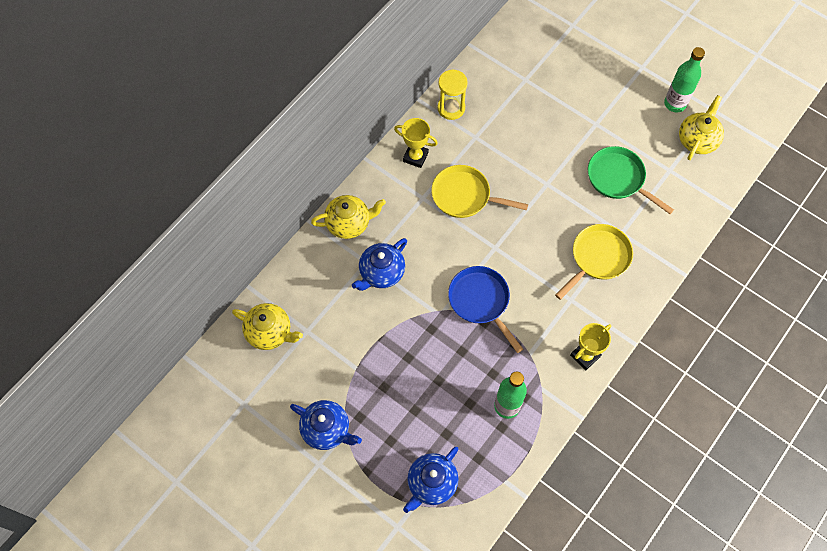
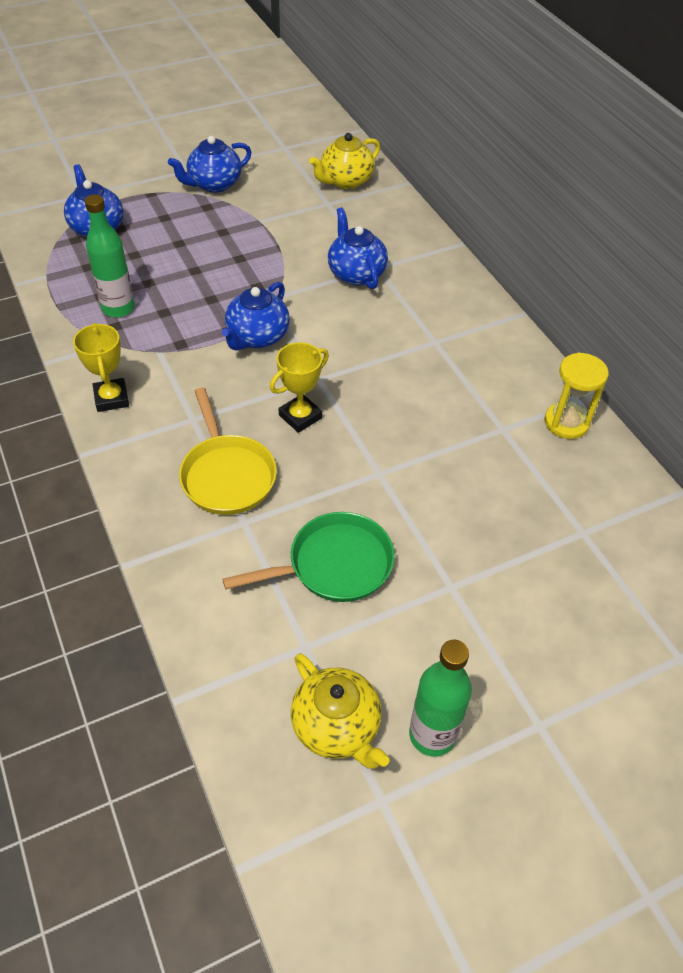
camera: 115 degrees right, 15 degrees down
(349, 223) = (438, 271): yellow teapot -> none
(415, 157) = (502, 357): yellow trophy -> yellow trophy (300, 416)
(465, 196) = (413, 381): yellow pan -> none
(481, 302) = (257, 337): blue pan -> blue teapot

